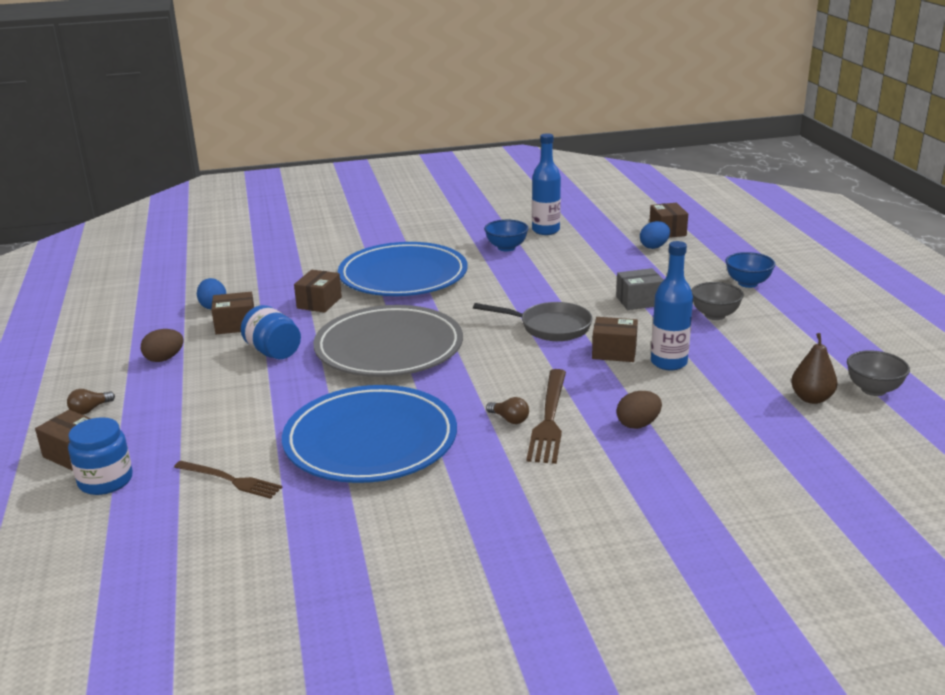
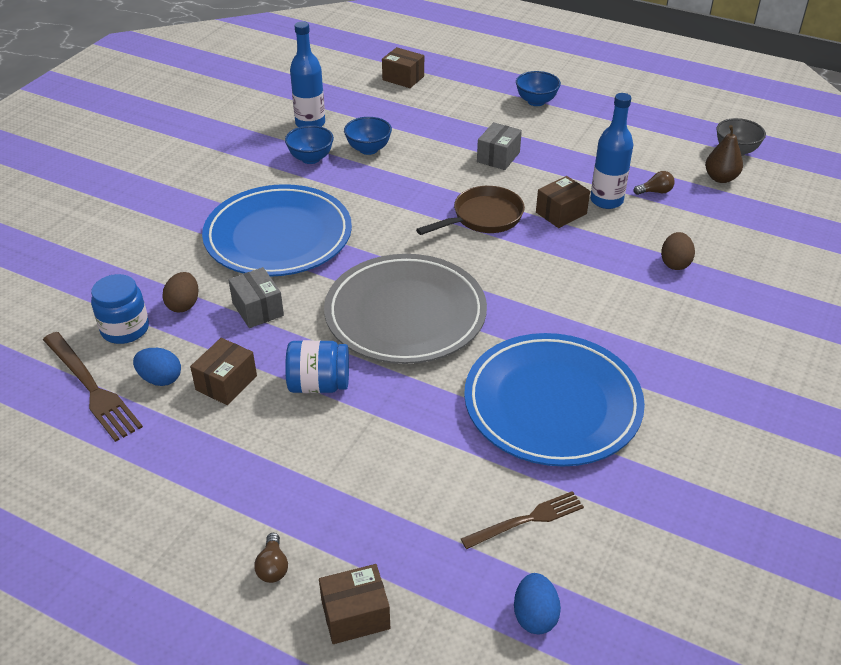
camera: 50 degrees left, 15 degrees up
(105, 481) = (436, 610): blue jar -> blue jar (125, 329)
(164, 359) = (231, 464): brown egg -> brown egg (183, 304)
(319, 302) = (257, 309): brown box -> grey box
(509, 419) = (601, 316): brown light bulb -> brown light bulb (655, 192)
(549, 419) = (622, 297): brown fork -> brown fork (91, 388)
(550, 327) = (483, 218): grey pan -> brown pan
(554, 258) = (368, 149): none -> blue bowl
(654, 247) = (420, 99): blue egg -> blue egg (534, 616)
(715, 315) = (564, 142): grey bowl -> none

